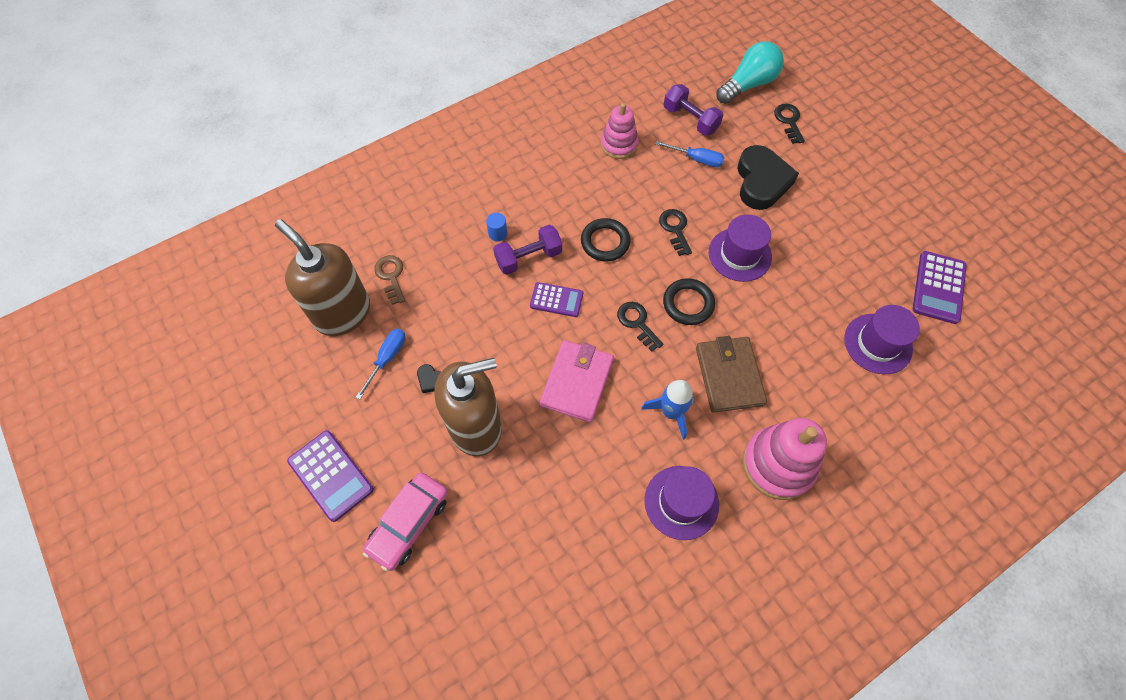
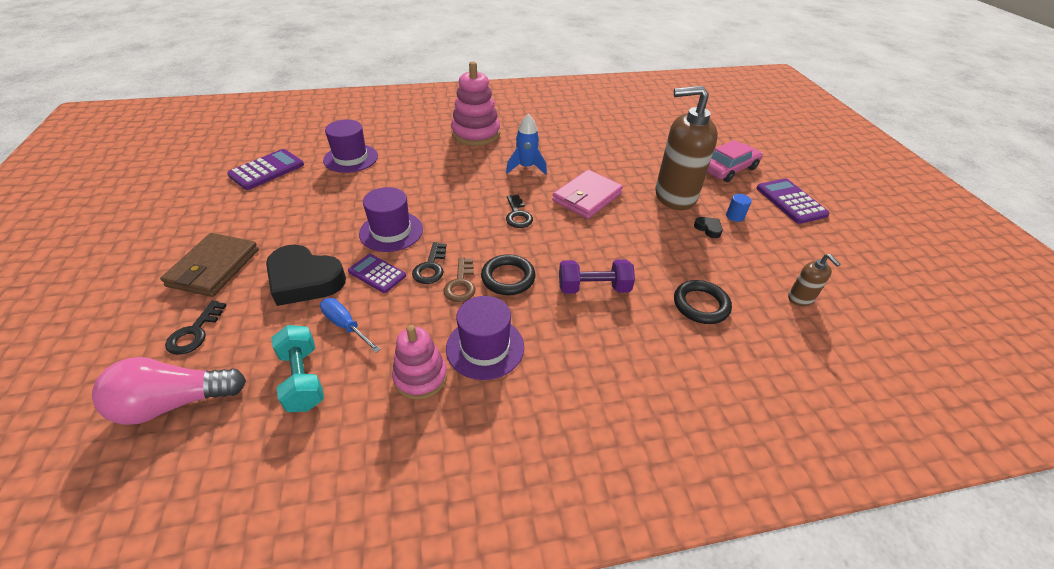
camera: 160 degrees left, 20 degrees down
(342, 313) = (800, 298): brown soap dispenser -> brown soap dispenser, size x0.44
(387, 358) = (749, 252): blue screwdriver -> none
(391, 276) = (749, 316): brown key -> brown key (461, 284)
(498, 233) = (620, 321): blue cylinder -> blue cylinder (735, 216)
(556, 300) = (580, 248): purple calculator -> purple calculator (377, 274)
(681, 502) = (547, 136): purple hat -> purple hat (485, 347)
(688, 304) = (466, 214): black ring -> black ring (701, 305)
(690, 119) = (303, 379): purple dumbbell -> turquoise dumbbell
(729, 376) = (471, 172): brown wallet -> brown wallet (214, 268)
(748, 84) = (174, 403): turquoise light bulb -> pink light bulb
(761, 182) = (304, 280): black heart -> black heart turned 90 degrees counterclockwise

